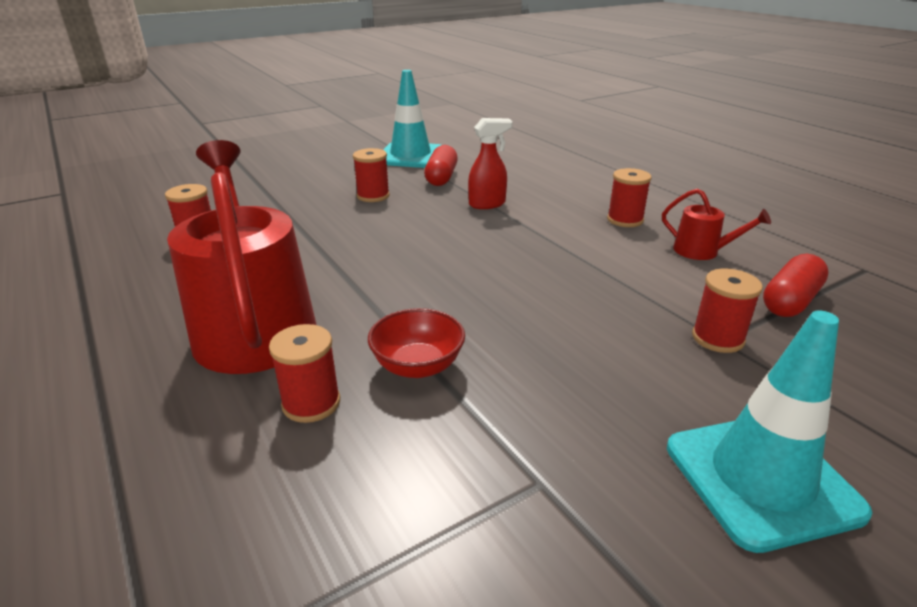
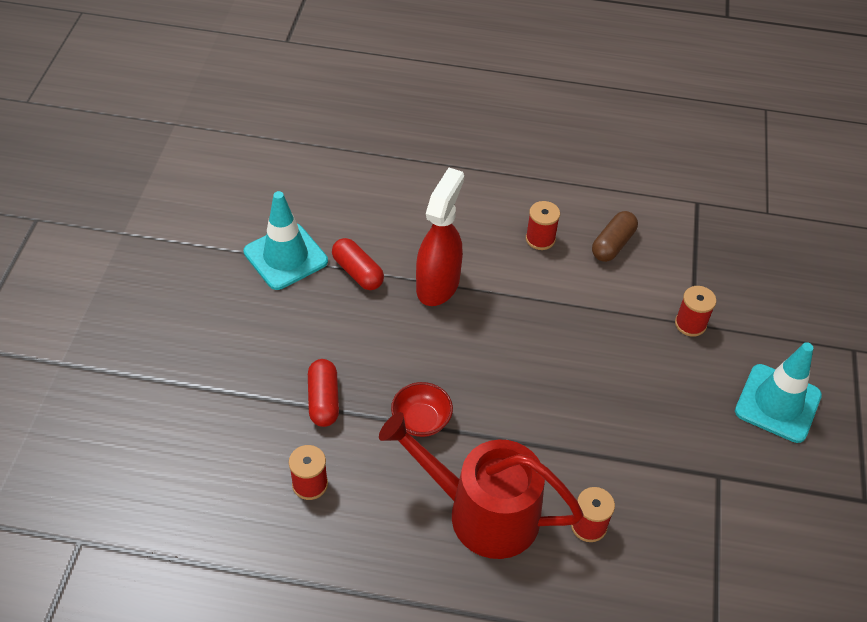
camera: 50 degrees left, 20 degrees up
(373, 196) = (346, 336): red spool -> none
(418, 366) = (598, 461): red bowl -> red bowl (421, 421)
(487, 204) = (438, 284): red spray bottle -> red spray bottle, size x1.72
(701, 251) = (613, 244): red watering can -> brown capsule
(790, 301) = (691, 263): red capsule -> red capsule (324, 400)

